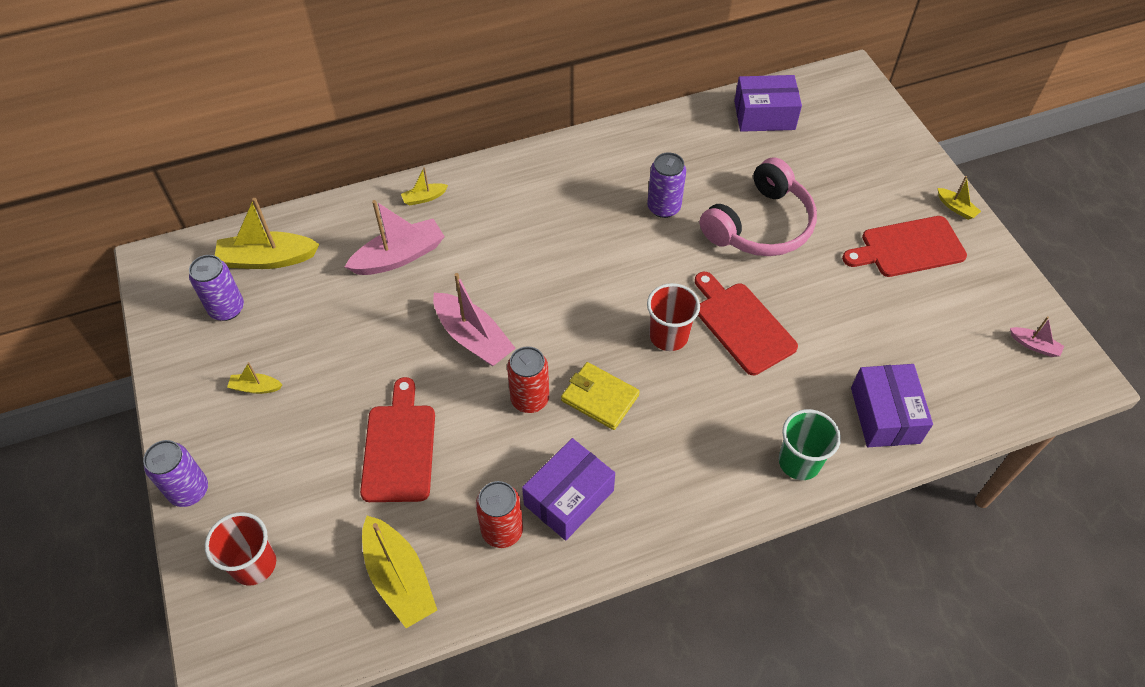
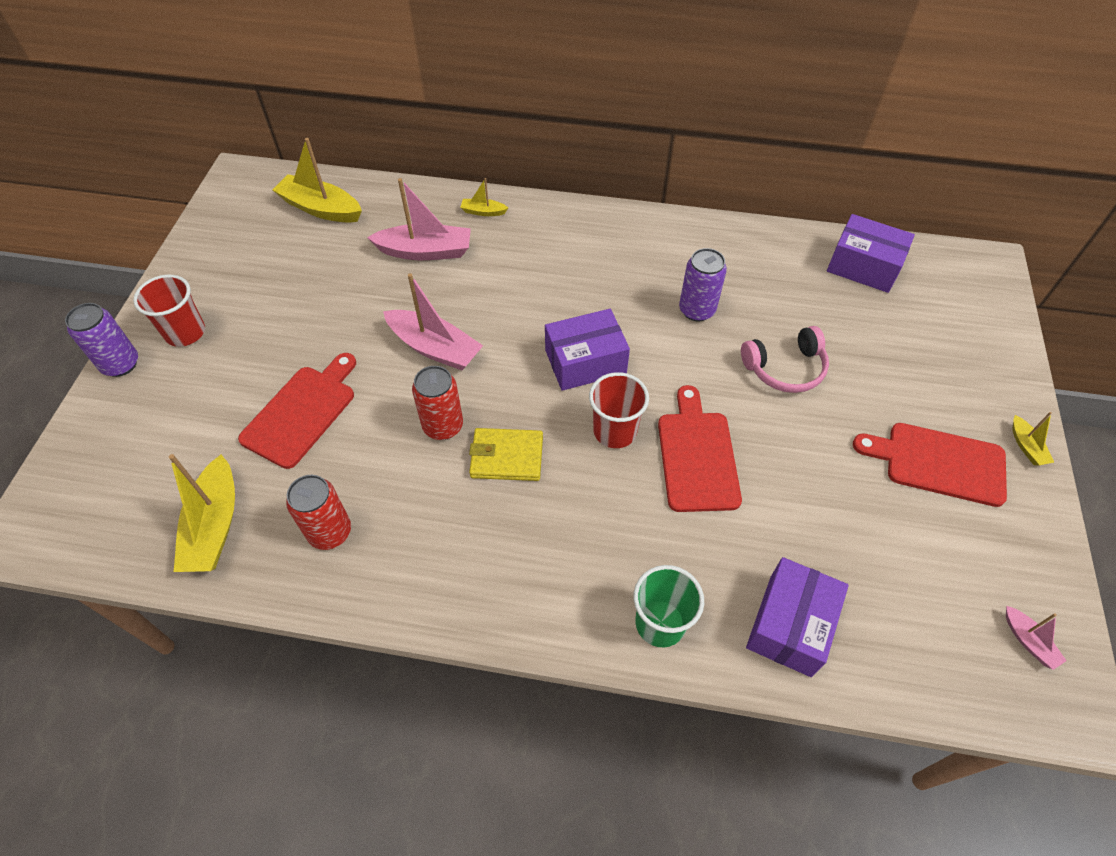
camera: 30 degrees right, 0 degrees up
(227, 309) = (260, 234): purple can -> none
(254, 564) = (118, 450): red cup -> red cup (185, 332)
(255, 387) = (232, 306): yellow boat -> none
(473, 338) = (435, 348): pink boat -> pink boat turned 45 degrees counterclockwise
(569, 497) = (410, 534): purple box -> purple box (585, 362)
(600, 398) = (507, 457): yellow wallet -> yellow wallet turned 60 degrees counterclockwise
(760, 225) = (785, 368): pink headphones -> pink headphones, size x0.65

